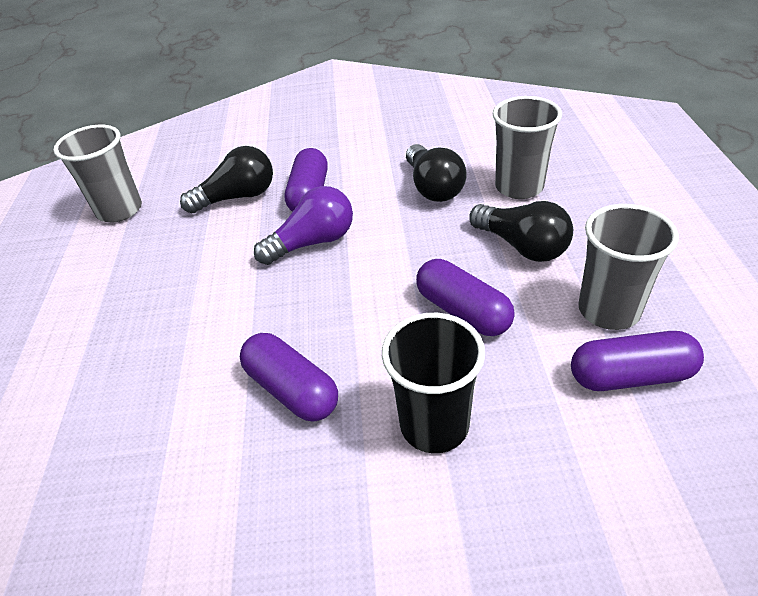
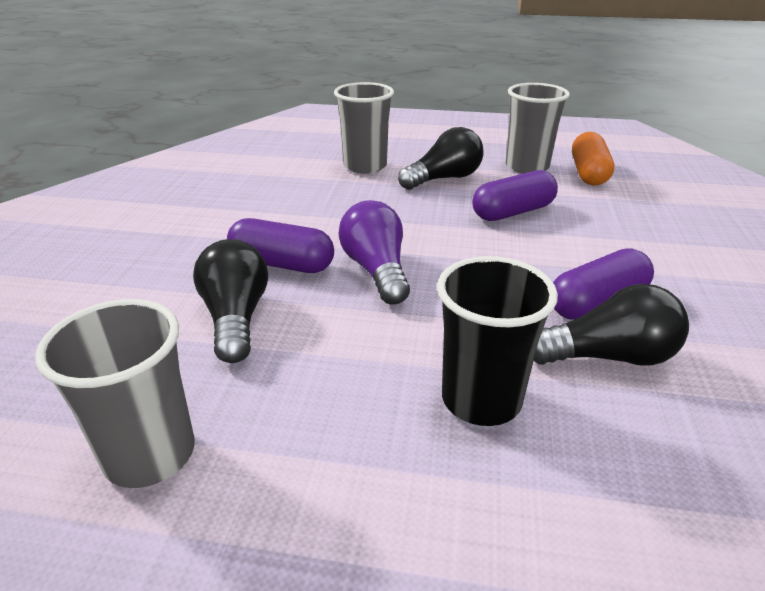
camera: 80 degrees left, 10 degrees down
(433, 187) = (333, 198): black light bulb -> black light bulb (608, 356)
(434, 425) = (634, 241): black cup -> black cup (481, 399)
(630, 376) = (588, 173): purple capsule -> orange capsule

